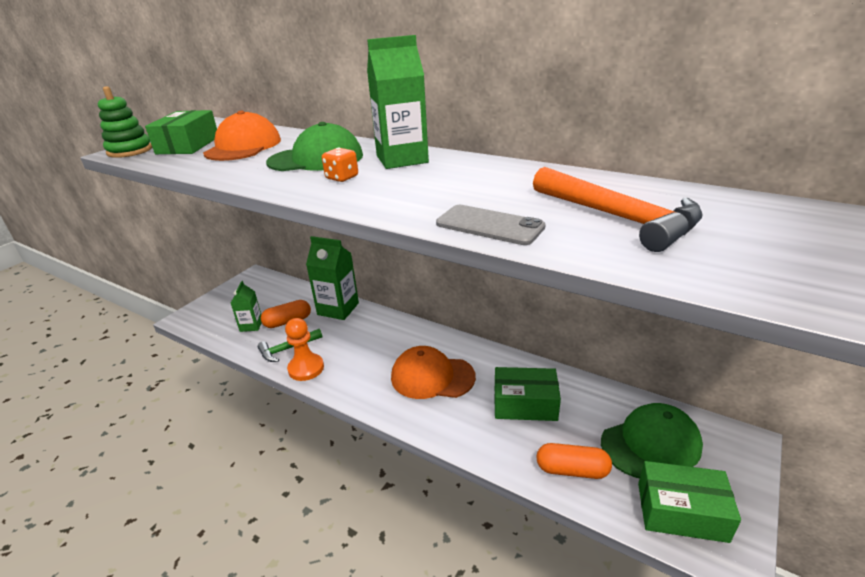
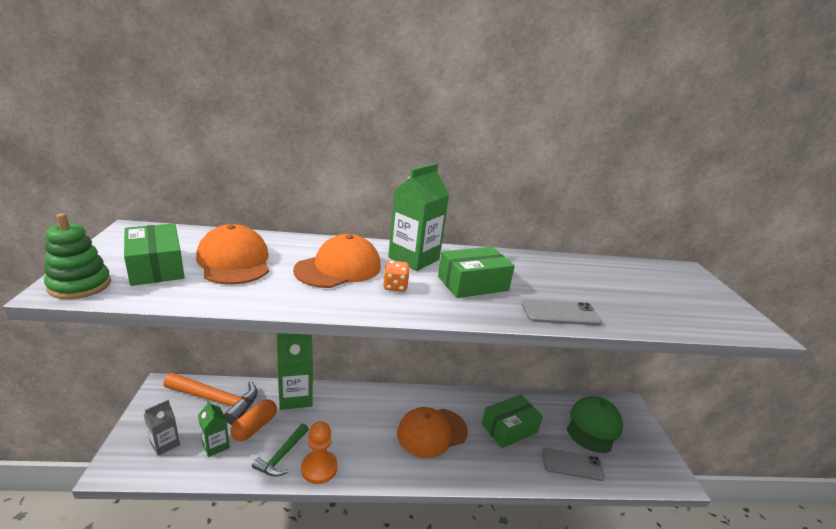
camera: 40 degrees left, 5 degrees down
(222, 313) = (165, 444): none -> grey carton
(316, 159) = (339, 268): green cap -> orange cap
(572, 470) = (572, 464): orange capsule -> grey phone
(618, 218) = (612, 291): orange hammer -> orange hammer (216, 400)
(681, 511) = (638, 463): green box -> green box (472, 283)

